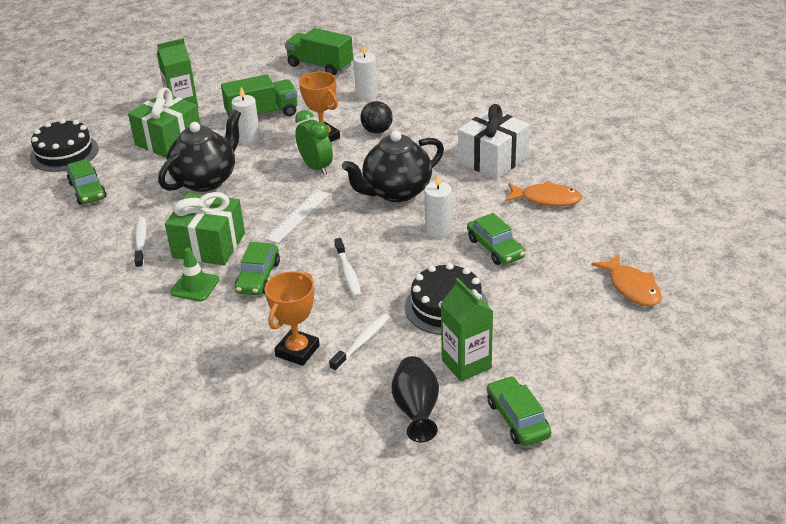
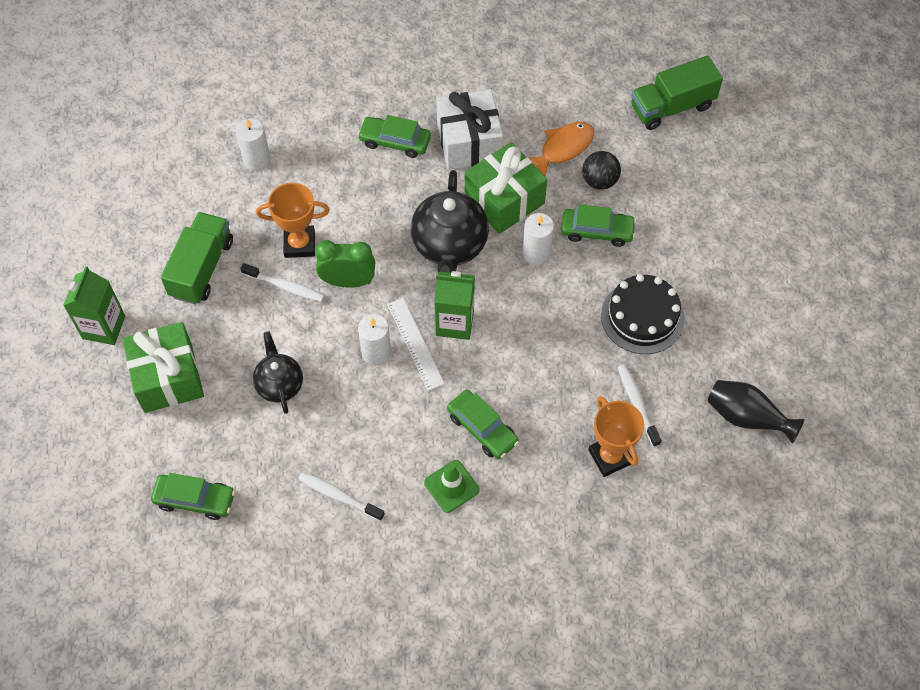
camera: 55 degrees left, 25 degrees up
(64, 153) = (92, 487): black cake -> none
(206, 180) = (279, 384): black teapot -> black teapot, size x0.61
(209, 245) = (396, 441): green gift -> green gift (504, 200)
(248, 139) = (238, 306): white candle -> white candle (376, 352)
(320, 66) = (154, 161): green truck -> green truck (672, 106)
(348, 273) = (537, 357): white toothbrush -> white toothbrush (285, 286)
(377, 131) = (333, 194): black ball -> black ball (599, 181)
(466, 364) = (721, 350): green carton -> green carton (454, 323)
(517, 419) = (805, 359): green car -> green car (395, 141)
(632, 287) = (723, 180): orange fish -> none

